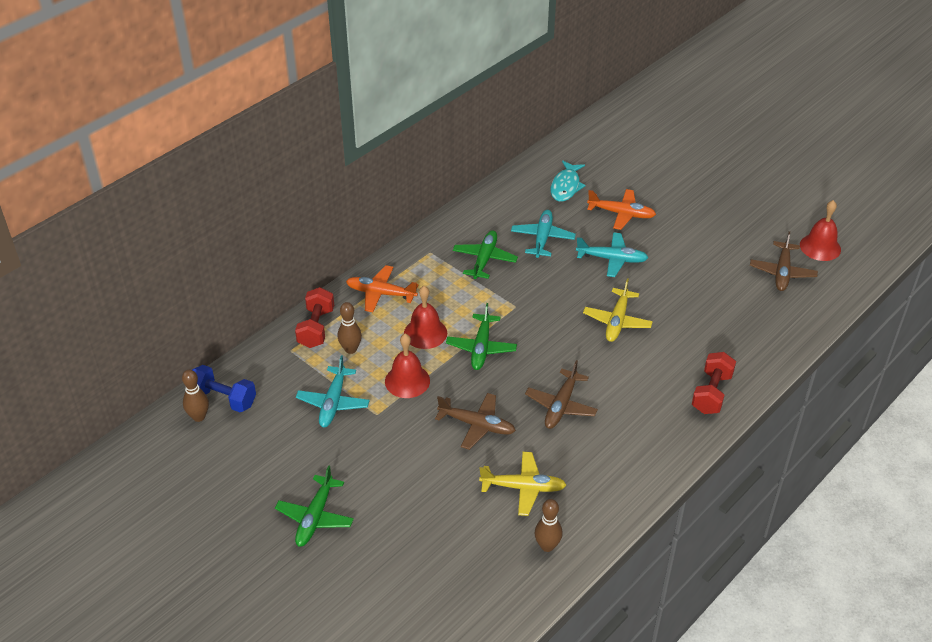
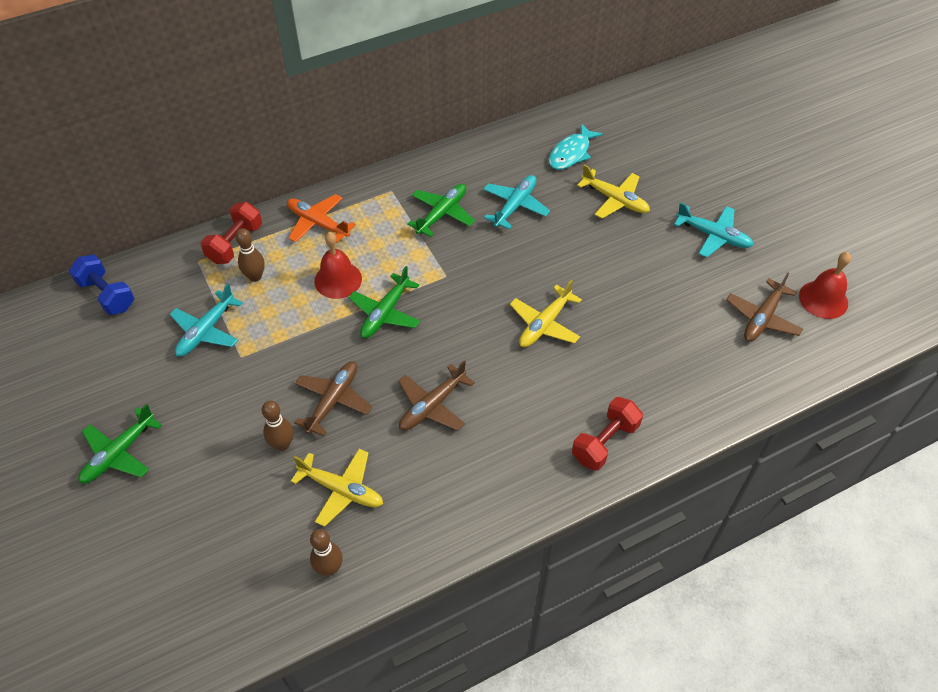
camera: 20 degrees right, 10 degrees up
(199, 417) = (74, 307): brown bowling pin -> brown bowling pin (282, 444)
(407, 381) = (291, 328): red bell -> none
(477, 425) = (333, 401): brown plane -> brown plane turned 105 degrees counterclockwise
(612, 259) = (577, 250): turquoise plane -> turquoise plane (713, 235)
(621, 214) = (615, 199): orange plane -> yellow plane

